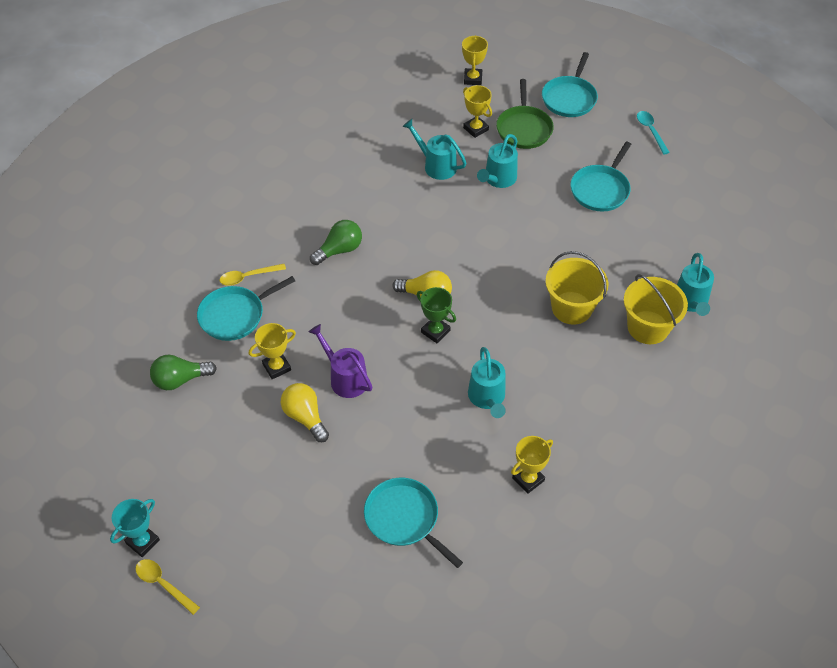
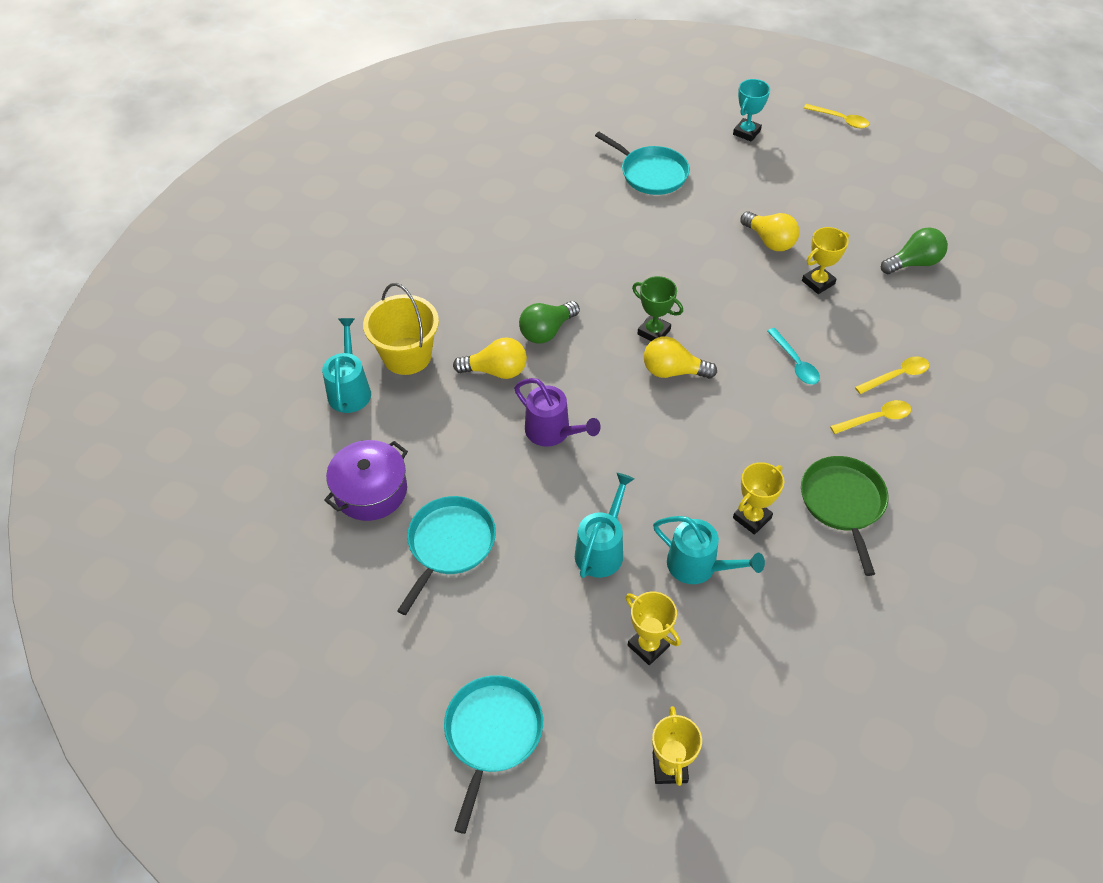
camera: 175 degrees right, 0 degrees up
(143, 542) = (873, 143): turquoise trophy -> turquoise trophy (746, 132)
(235, 315) = (889, 331): turquoise pan -> none
(279, 246) = (876, 419): none -> yellow spoon
(339, 250) = (797, 420): green light bulb -> green light bulb (547, 331)
(345, 378) = (741, 278): purple watering can -> purple watering can (553, 432)
(487, 398) = (587, 271): turquoise watering can -> none
(524, 128) = (569, 654): green pan -> green pan (843, 503)
(528, 479) = (541, 209): yellow trophy -> yellow trophy (752, 518)
(571, 308) = (496, 371): yellow bucket -> yellow light bulb
(650, 131) = (358, 668): turquoise spoon -> turquoise spoon (795, 363)
(660, 226) = (370, 491): none -> purple pot

